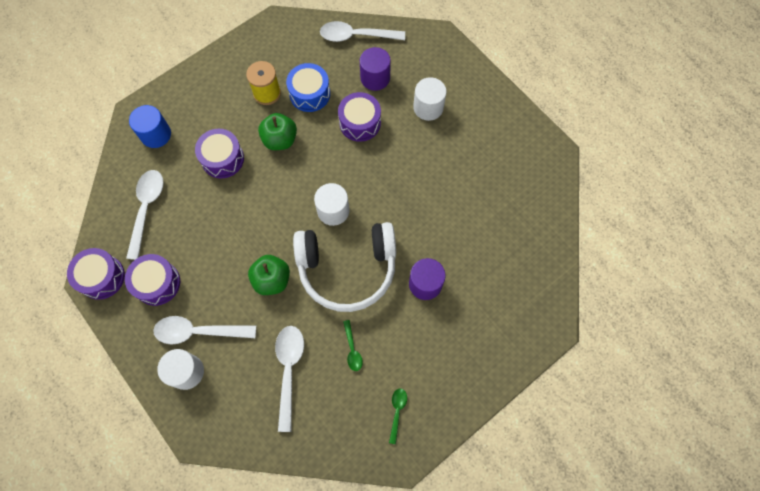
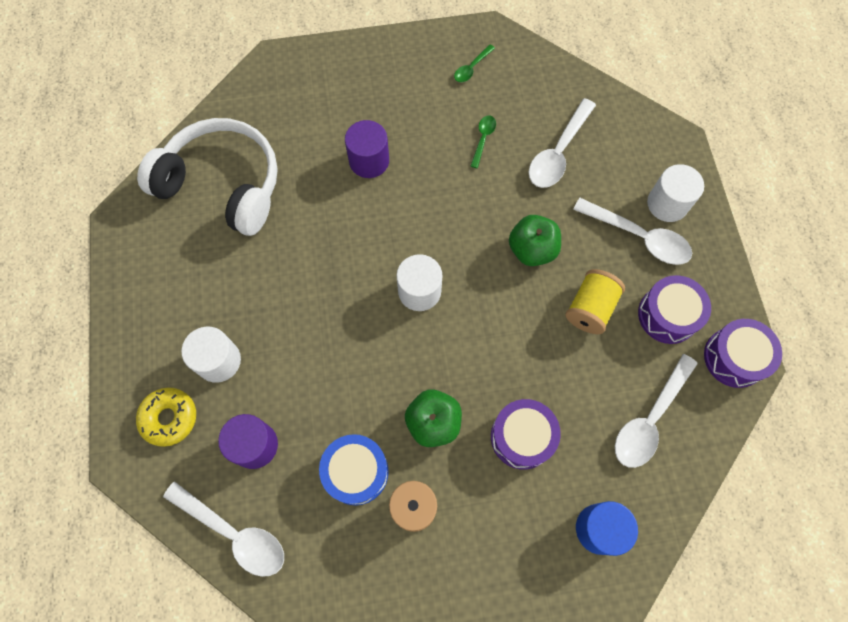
camera: 150 degrees left, 0 degrees up
(213, 259) = (590, 308): none -> yellow spool
(347, 268) = (441, 218): white headphones -> white headphones (223, 185)
(360, 123) = (317, 388): purple drum -> none
(432, 67) = (169, 418): none -> yellow donut

